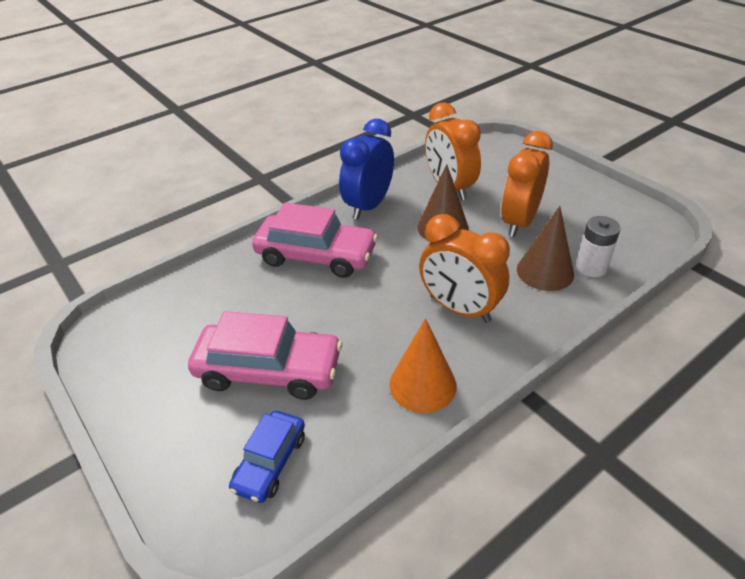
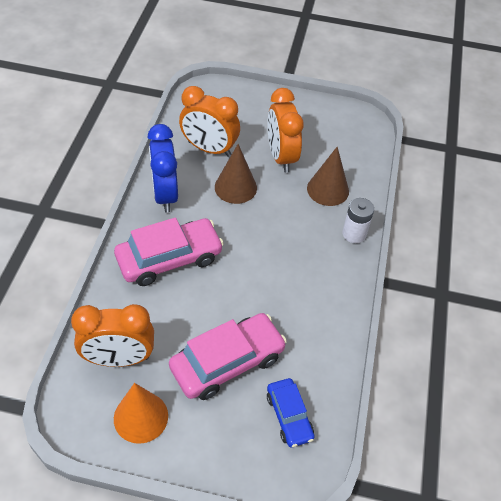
camera: 45 degrees left, 10 degrees up
(422, 384) = (326, 311): orange cone -> orange cone (141, 417)
(459, 309) = (302, 246): orange clock -> orange clock (119, 358)
(591, 267) = (351, 172): white battery -> white battery (354, 234)

